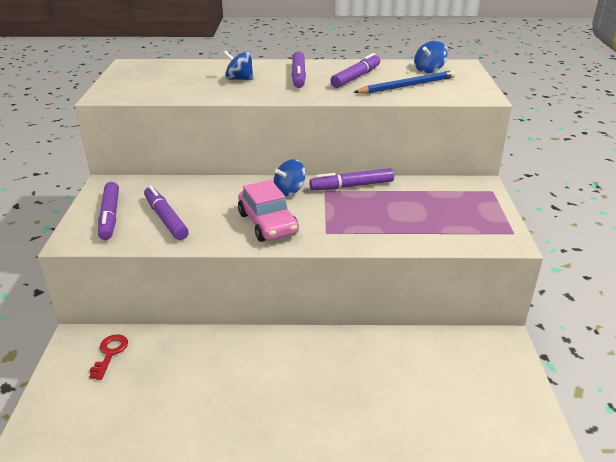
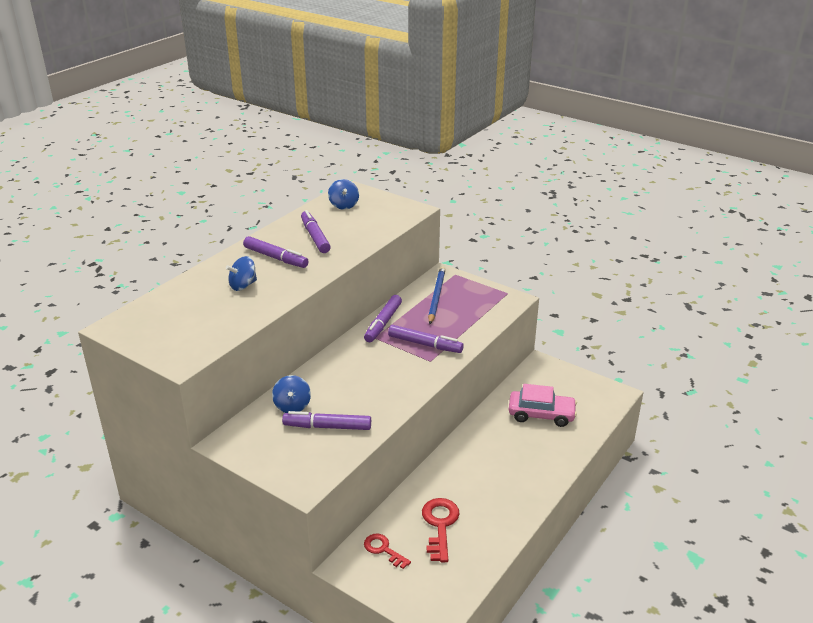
camera: 55 degrees left, 0 degrees up
(110, 216) = (288, 455): purple marker -> purple marker (425, 344)
(169, 377) = (440, 525): none -> red key
(268, 223) = (391, 381): pink car -> pink car (541, 414)
(289, 191) = (356, 353): blue spinning top -> blue spinning top (292, 406)
(407, 86) = (360, 225): blue pencil -> blue pencil (436, 296)

